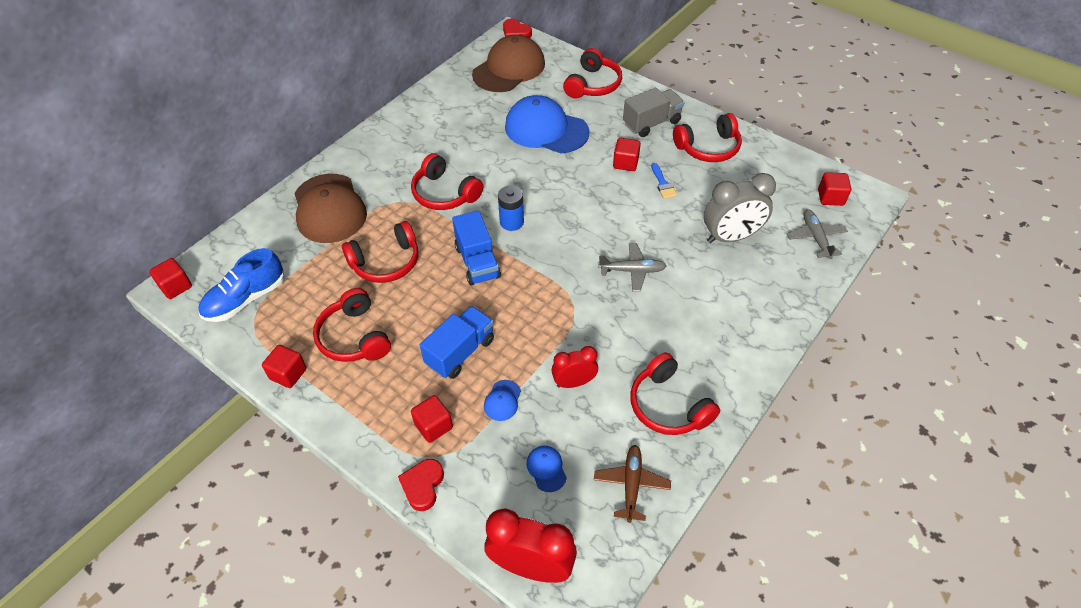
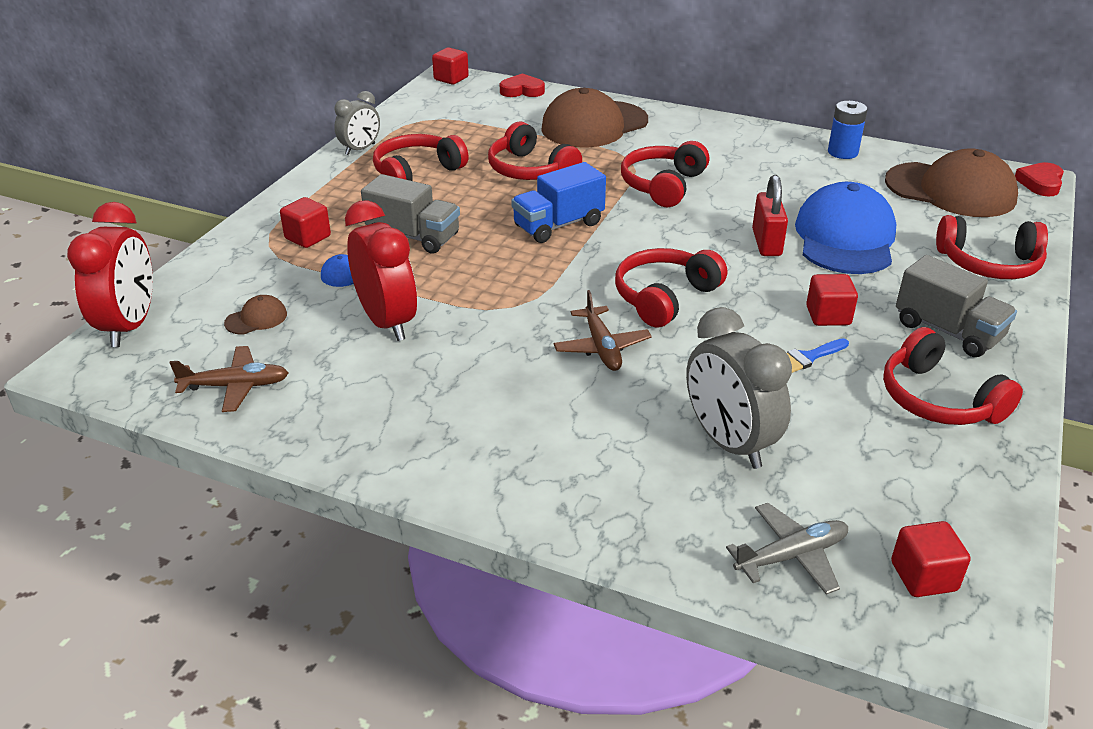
camera: 75 degrees right, 15 degrees down
(246, 299) = (447, 111): blue shoe -> none
(288, 374) = (360, 149): red cube -> grey clock
(422, 485) = (232, 244): red heart -> red heart (522, 90)
(460, 352) = (413, 236): blue truck -> grey truck
(511, 222) = (641, 238): blue battery -> blue battery (842, 152)
(539, 164) = (766, 243): none -> red padlock
(546, 469) = (256, 319): blue cap -> brown cap
(574, 382) = (387, 322): red clock -> red clock, size x1.65
(632, 271) = (601, 347): grey plane -> brown plane
(668, 405) = (364, 405): red headphones -> red headphones (664, 297)

